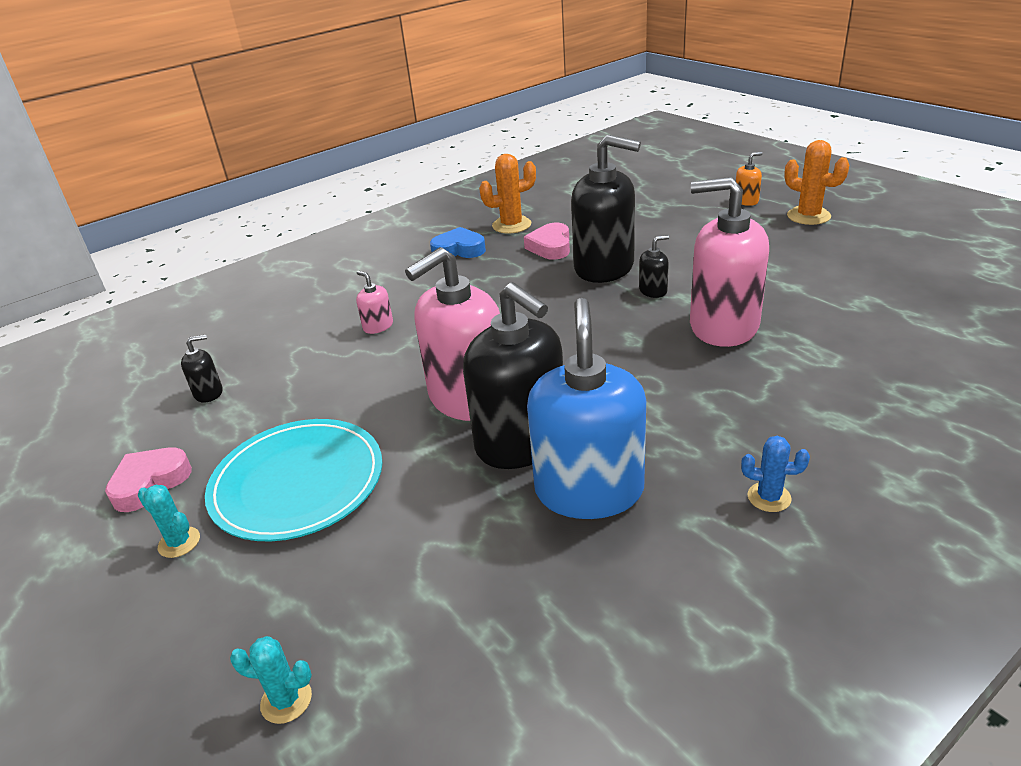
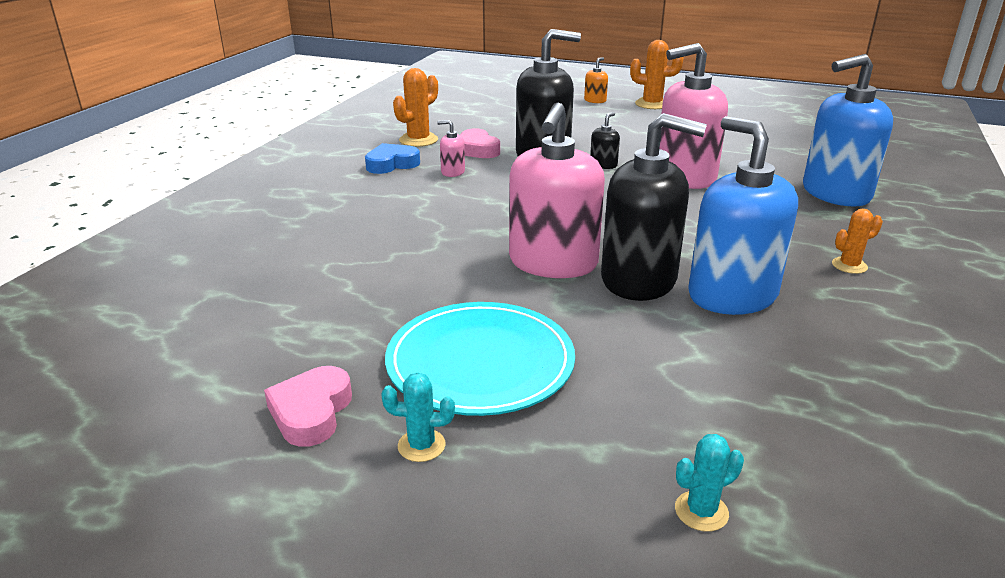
camera: 35 degrees left, 5 degrees down
(208, 393) = (271, 323): black soap dispenser -> none
(378, 326) = (390, 232): pink soap dispenser -> pink soap dispenser (452, 172)
(769, 497) = (849, 265): blue cactus -> orange cactus
(885, 393) = (835, 193): none -> blue soap dispenser

